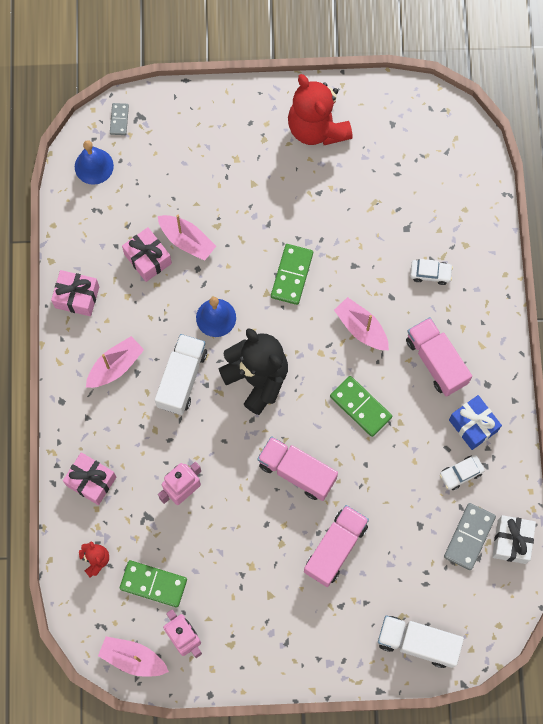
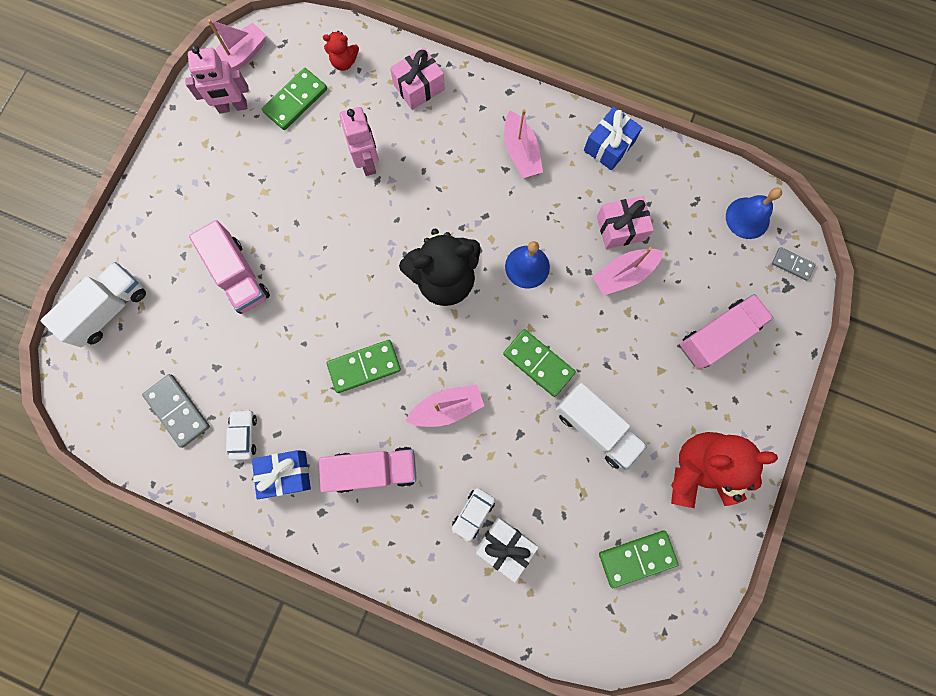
camera: 115 degrees right, 5 degrees up
(77, 297) = (609, 146): pink gift -> blue gift
(182, 379) = (478, 207): white truck -> white truck (596, 428)
(297, 472) = (331, 273): pink truck -> pink truck (718, 335)
(402, 147) = (637, 558): none -> green domino
(511, 541) = (149, 451): white gift -> white gift (505, 546)

